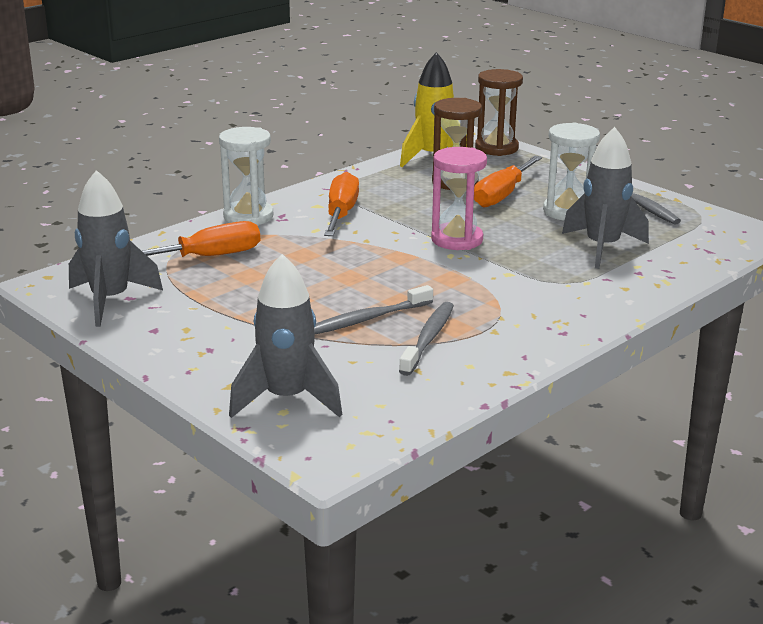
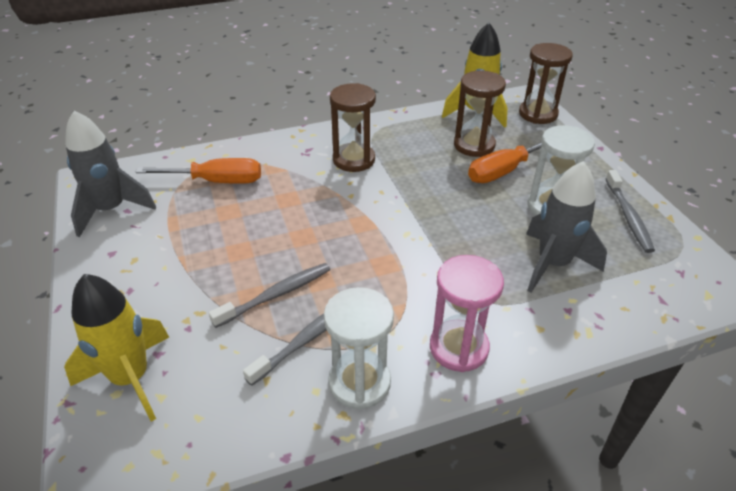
camera: 25 degrees right, 15 degrees up
(248, 216) = (282, 144): white hourglass -> white hourglass (359, 382)
(287, 399) = (131, 378): grey rocket -> yellow rocket
(341, 214) = (353, 160): orange screwdriver -> brown hourglass
(367, 319) = (276, 295): grey toothbrush -> grey toothbrush turned 150 degrees clockwise
(457, 240) = (425, 216): pink hourglass -> pink hourglass (458, 348)

